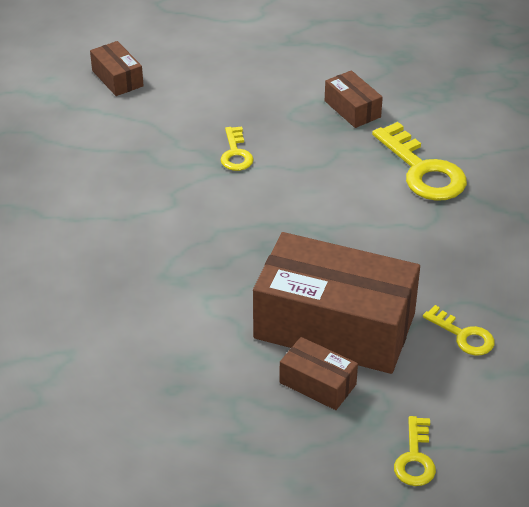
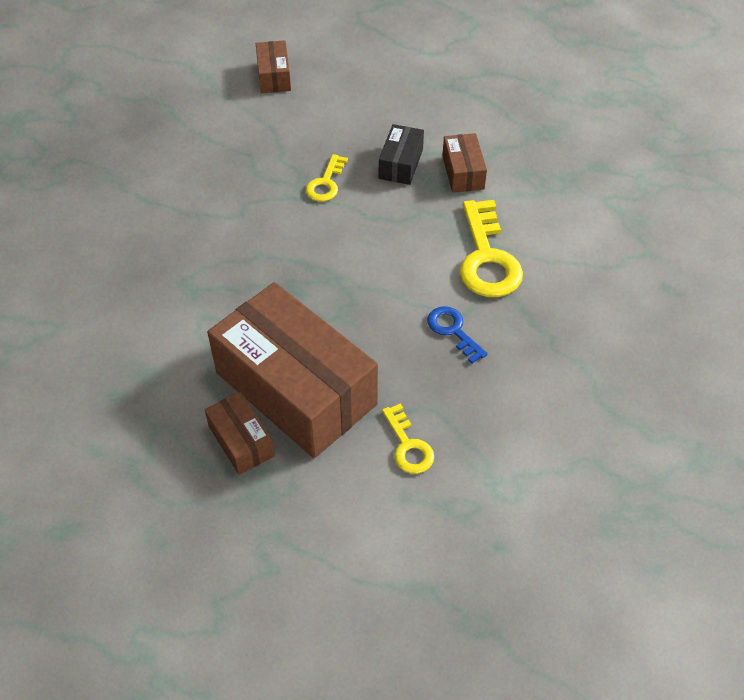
camera: 25 degrees right, 10 degrees up
(292, 118) = (401, 164): none -> black box
(415, 458) = (276, 555): yellow key -> none
(435, 235) = (453, 330): none -> blue key

